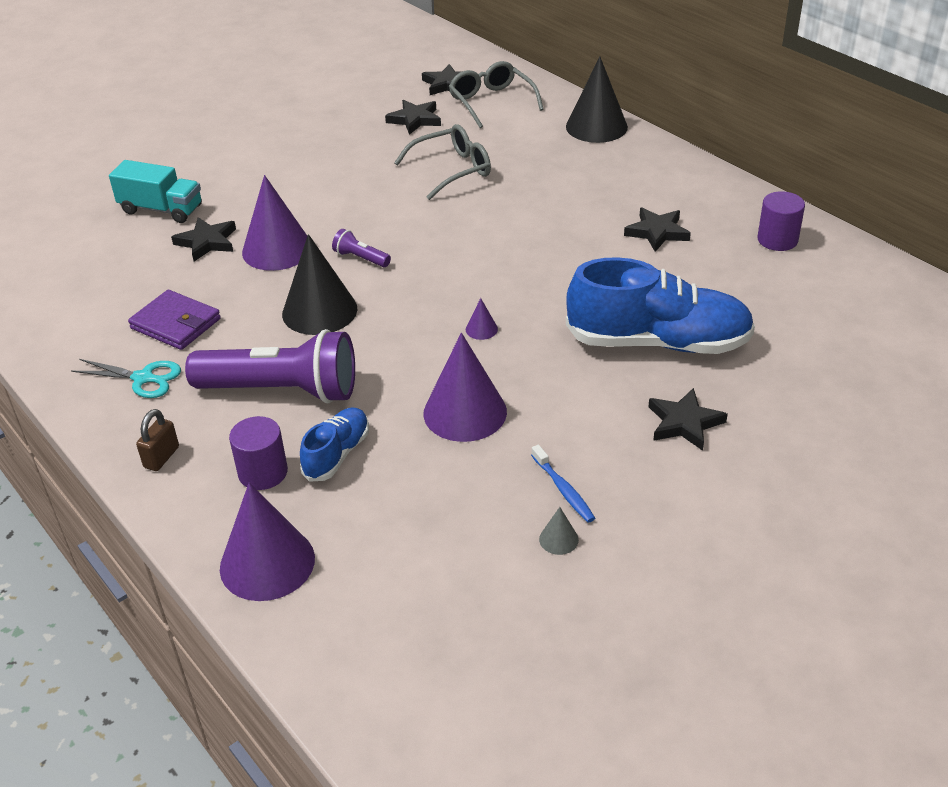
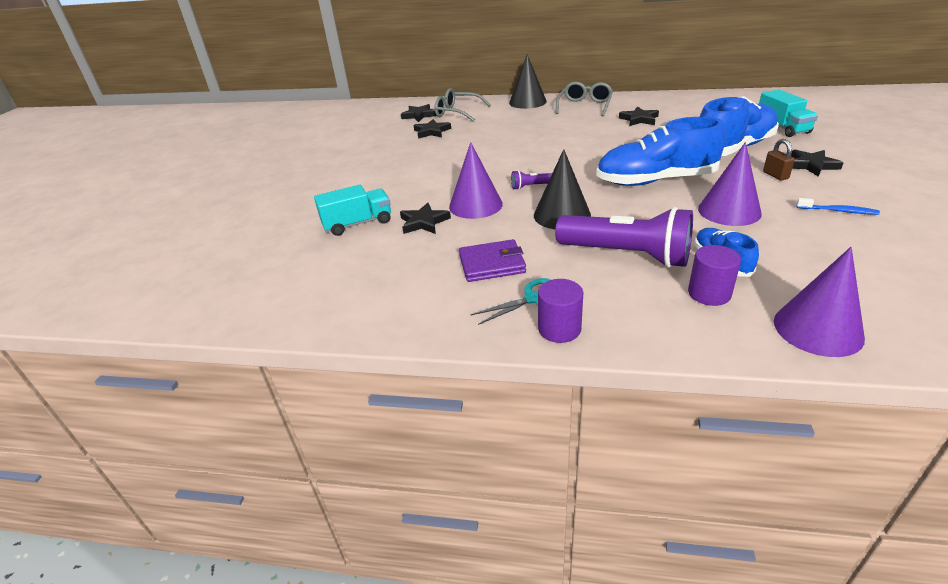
camera: 40 degrees left, 5 degrees down
(161, 457) = (639, 326): brown padlock -> brown padlock (775, 175)
(282, 391) = (626, 255): purple flashlight -> purple flashlight turned 60 degrees clockwise
(451, 170) = (496, 139): grey glasses -> grey glasses (584, 106)
(481, 329) = (655, 180): purple cone -> blue shoe
(558, 539) = (885, 228): grey cone -> none
(777, 240) = (687, 102): purple cylinder -> purple cylinder (559, 329)
(792, 352) = (782, 128): none -> turquoise truck

